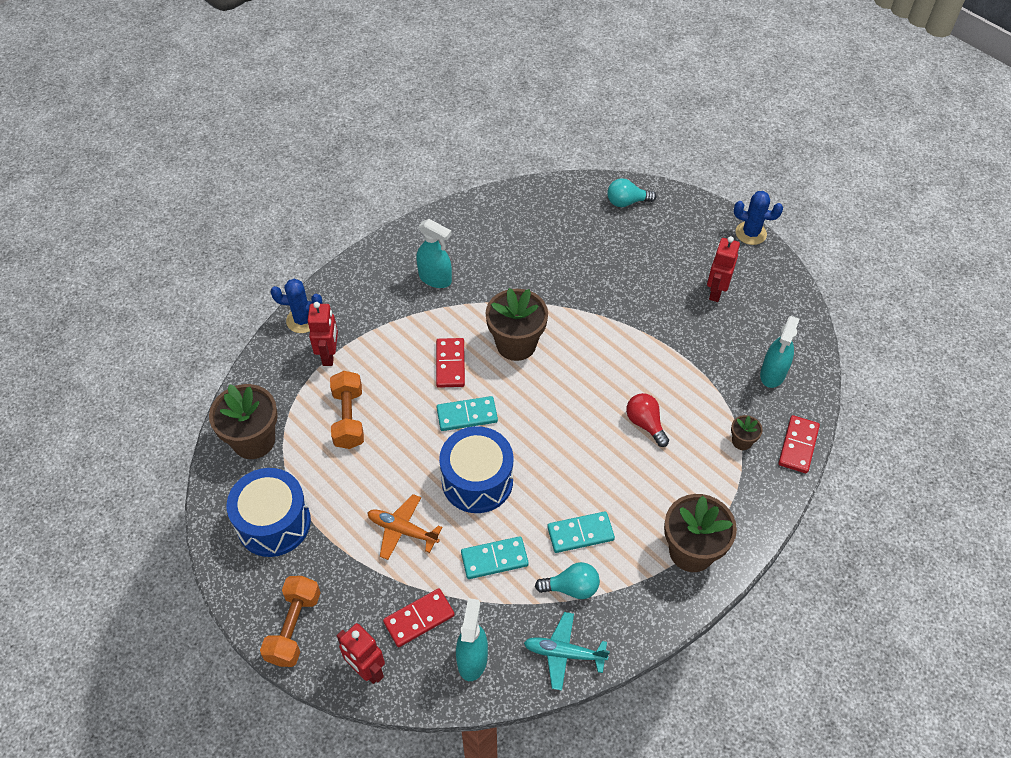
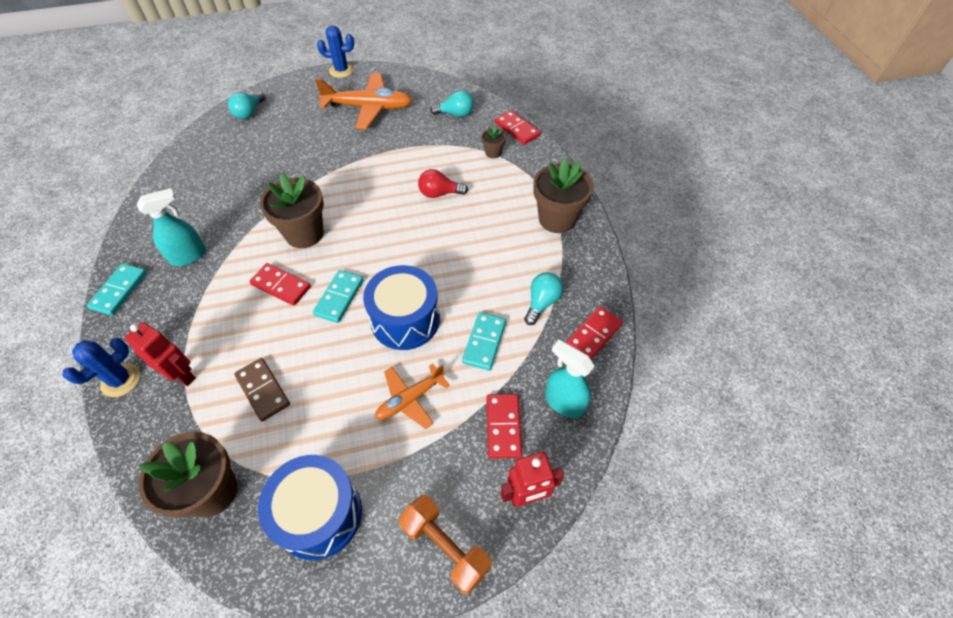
camera: 60 degrees left, 0 degrees up
(348, 418) = (263, 390): orange dumbbell -> brown domino
(564, 653) = (593, 335): turquoise plane -> red domino
(580, 533) = (500, 275): turquoise domino -> turquoise domino (119, 290)
(716, 291) = (369, 107): red robot -> orange plane
(751, 233) = (341, 70): blue cactus -> blue cactus turned 45 degrees clockwise
(772, 374) = (455, 114): turquoise spray bottle -> turquoise light bulb

